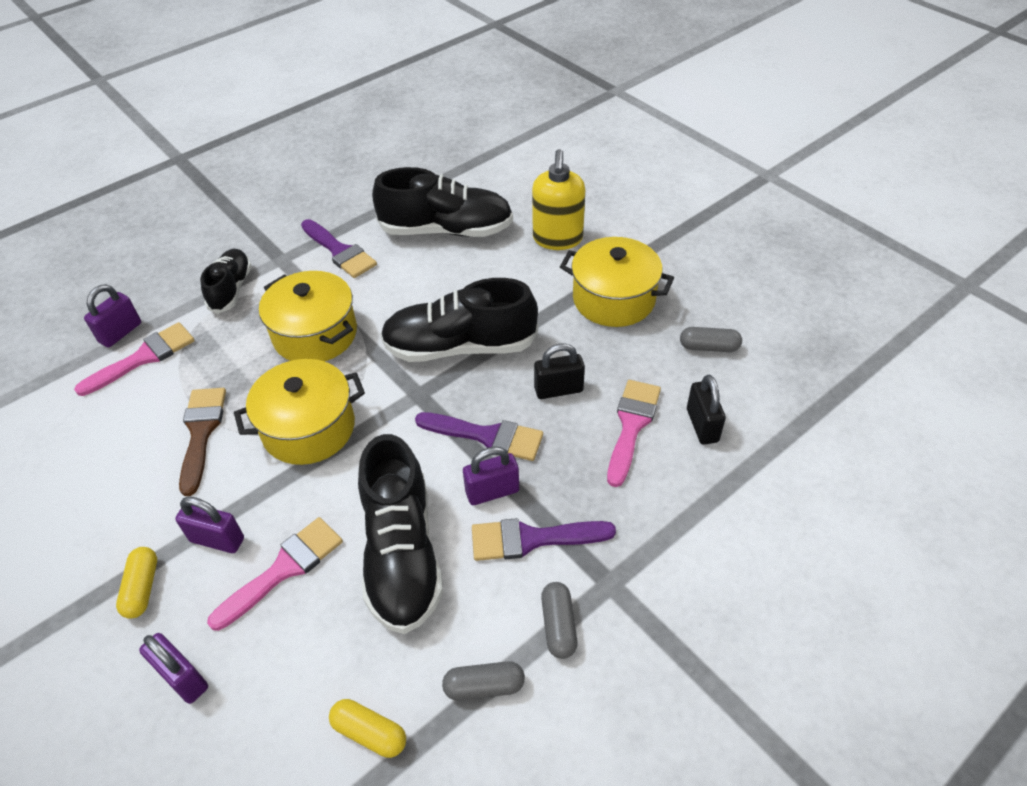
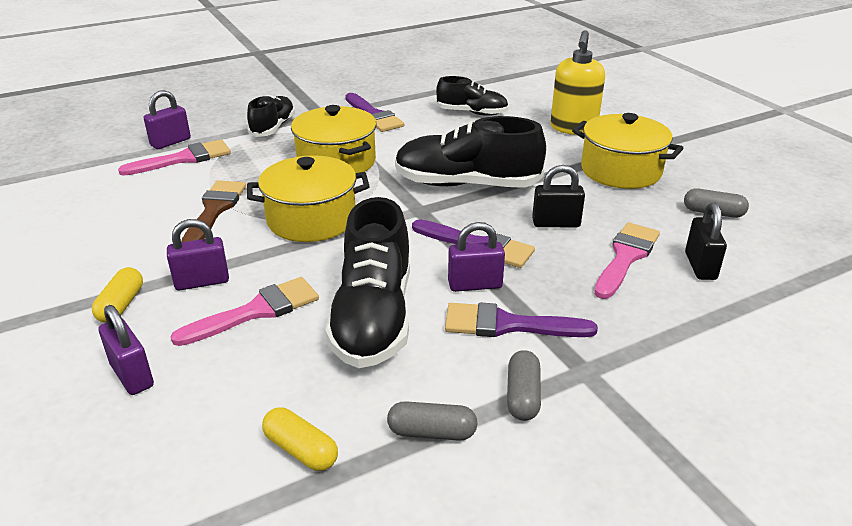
camera: 10 degrees right, 15 degrees down
(217, 540) = (202, 282): purple padlock -> purple padlock turned 45 degrees counterclockwise
(446, 230) = (472, 113): black shoe -> black shoe, size x0.59

